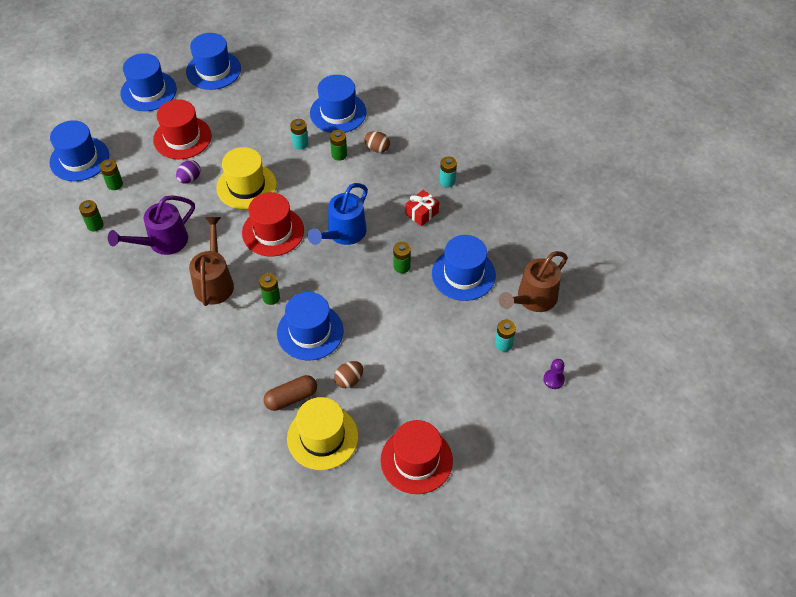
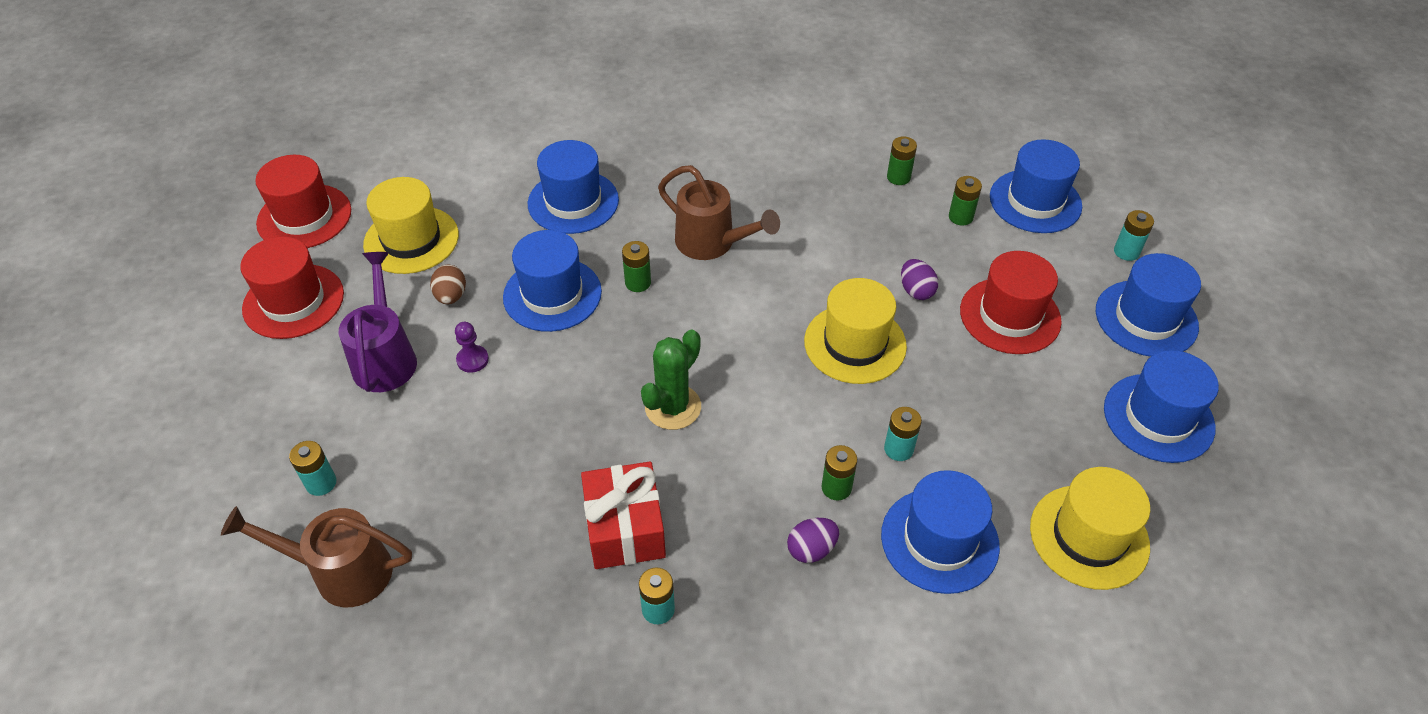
camera: 125 degrees right, 5 degrees down
(100, 112) = (1126, 252): none -> turquoise battery
(162, 242) = (818, 223): purple watering can -> purple watering can (385, 357)
(273, 231) = (745, 333): red hat -> red hat (304, 217)
(291, 398) = (485, 237): brown capsule -> none
(298, 72) = (1089, 536): none -> yellow hat
(343, 234) = (673, 407): blue watering can -> green cactus
(377, 148) = (811, 549): brown egg -> purple egg
(401, 266) = (555, 443): green battery -> none
(422, 213) = (625, 528): red gift -> red gift, size x1.65
(463, 274) = (469, 510): blue hat -> blue hat (573, 202)
(532, 299) = (341, 571): brown watering can -> brown watering can turned 75 degrees counterclockwise
(553, 379) = (213, 504): purple pawn -> purple pawn (472, 360)

